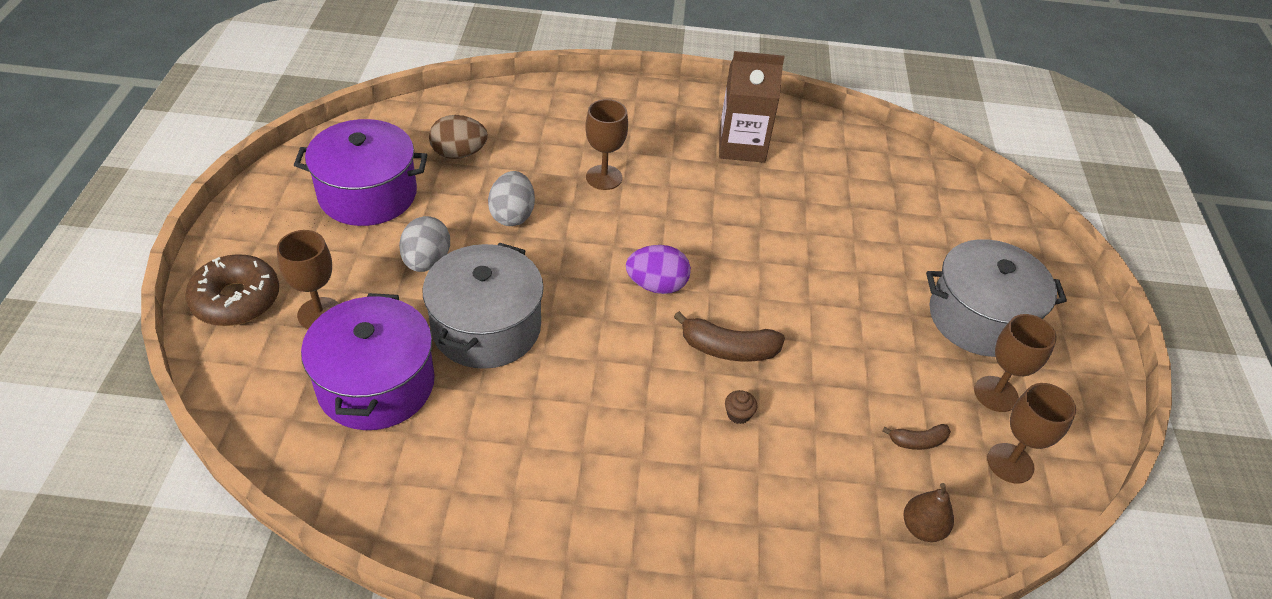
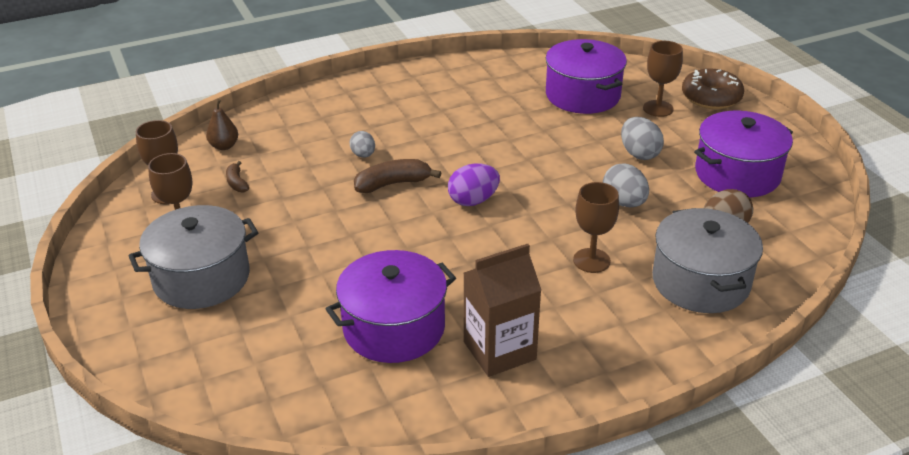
camera: 155 degrees right, 10 degrees down
(486, 327) = (557, 137): grey pot -> grey pot (700, 282)
(738, 414) = (363, 155): brown cupcake -> grey egg
(814, 196) = (394, 328): none -> purple pot
(917, 441) = (237, 183): brown banana -> brown banana turned 75 degrees counterclockwise

